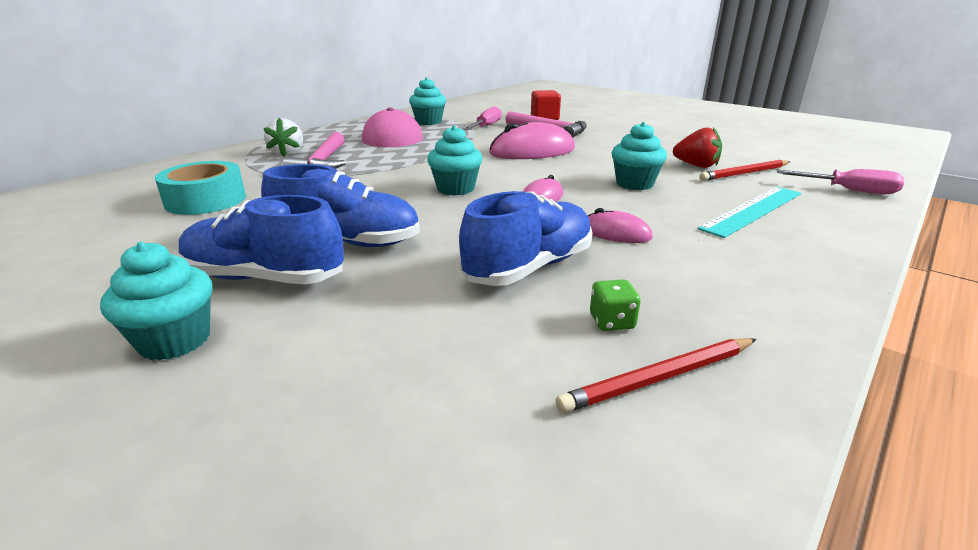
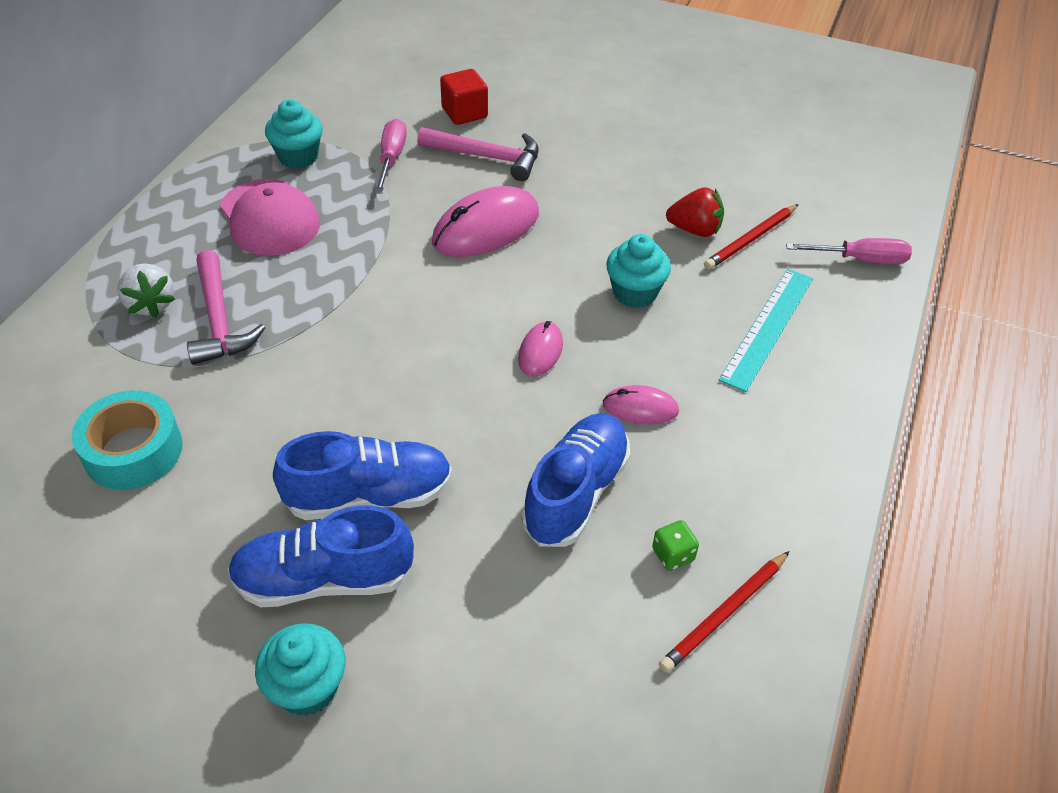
camera: 20 degrees left, 20 degrees up
(455, 189) = (432, 351): turquoise cupcake -> none

